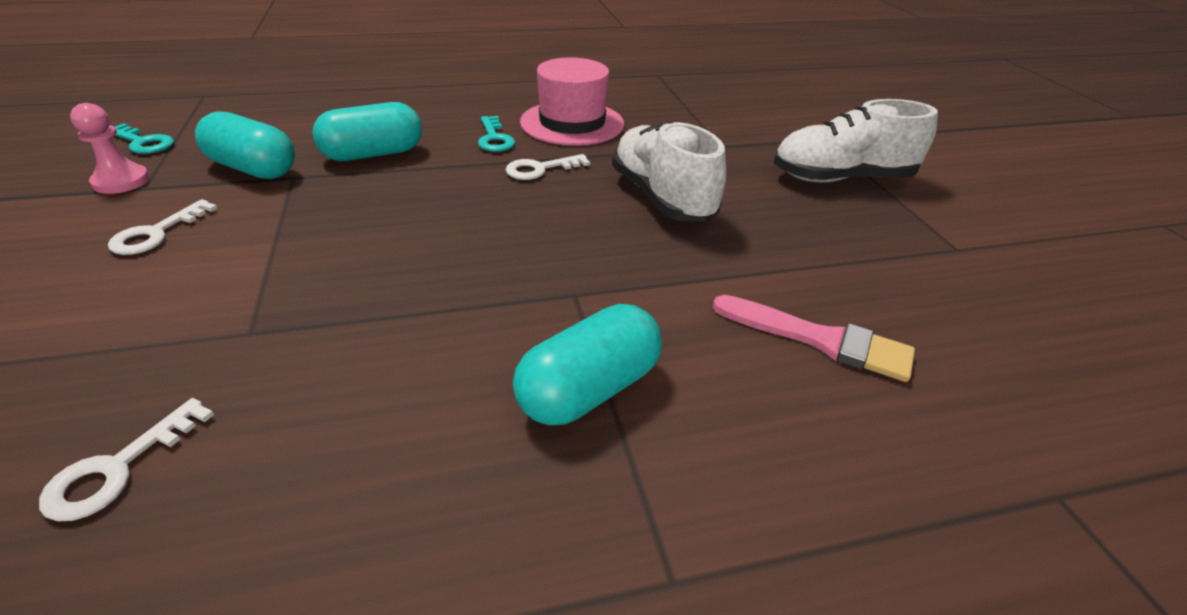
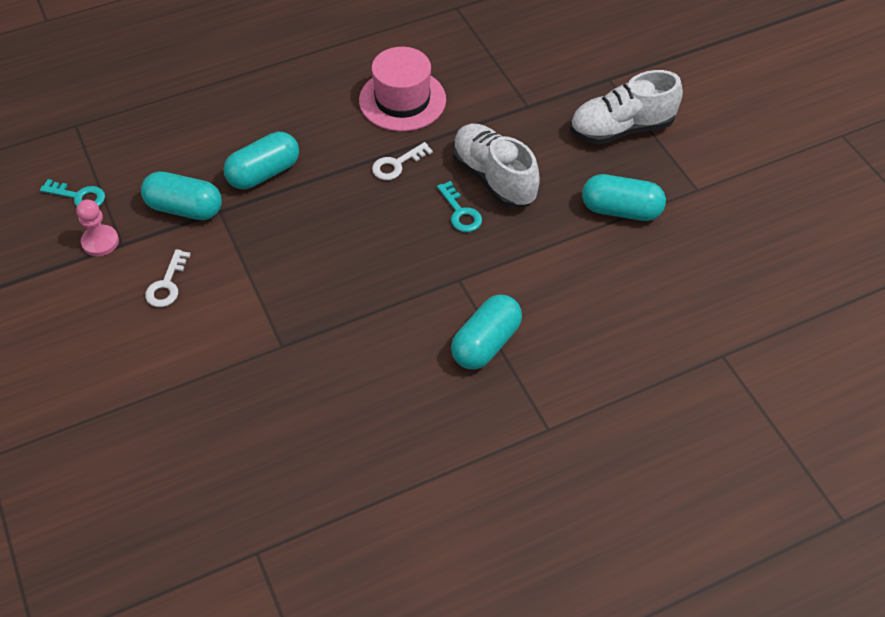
camera: 10 degrees left, 15 degrees up
(118, 468) = (273, 432): white key -> none
(494, 138) = (348, 134): turquoise key -> turquoise key (460, 212)
(820, 339) = (608, 284): pink brush -> none
(841, 254) = (621, 210): none -> turquoise capsule

